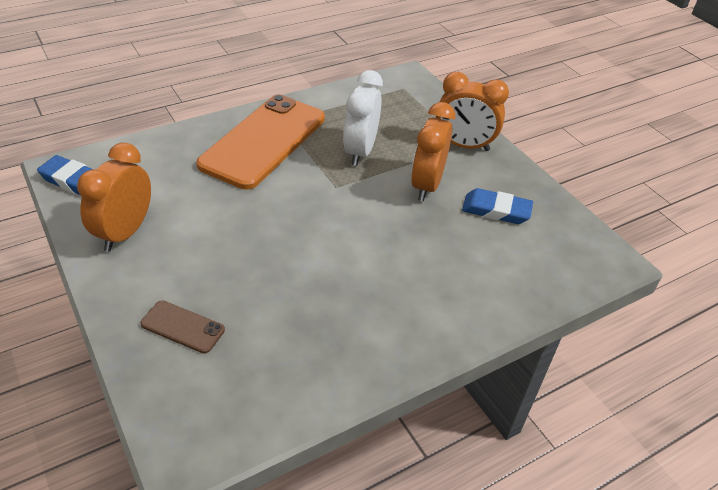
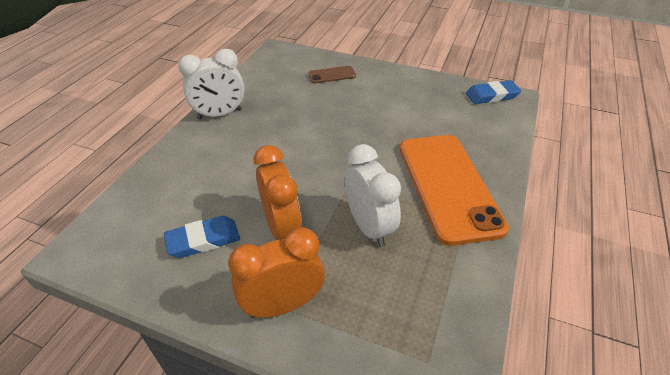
camera: 145 degrees right, 0 degrees up
(125, 232) = (421, 90): orange clock -> none
(392, 348) = (220, 114): none -> white clock

